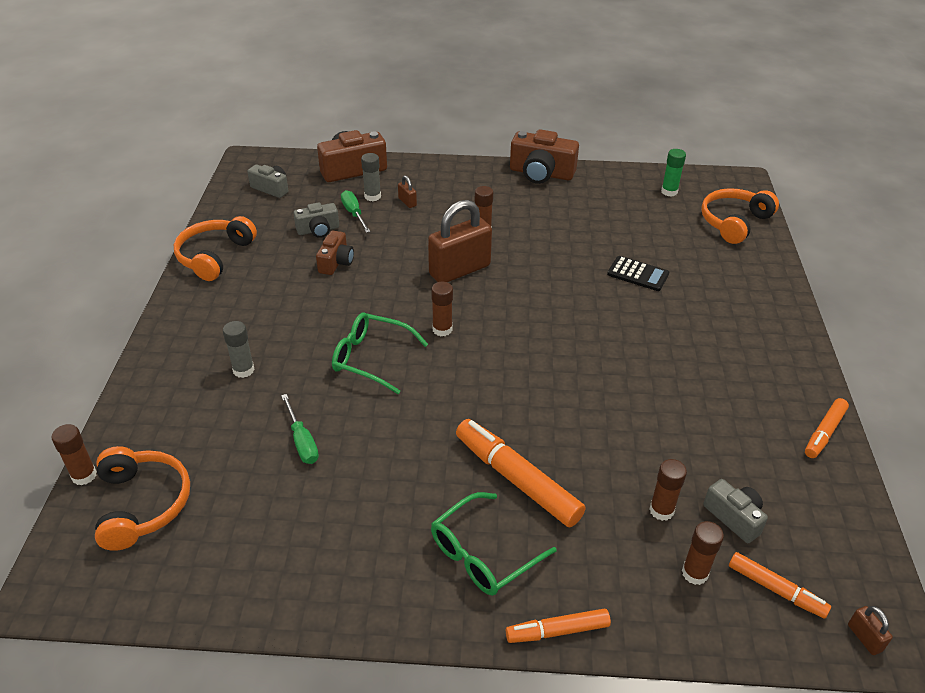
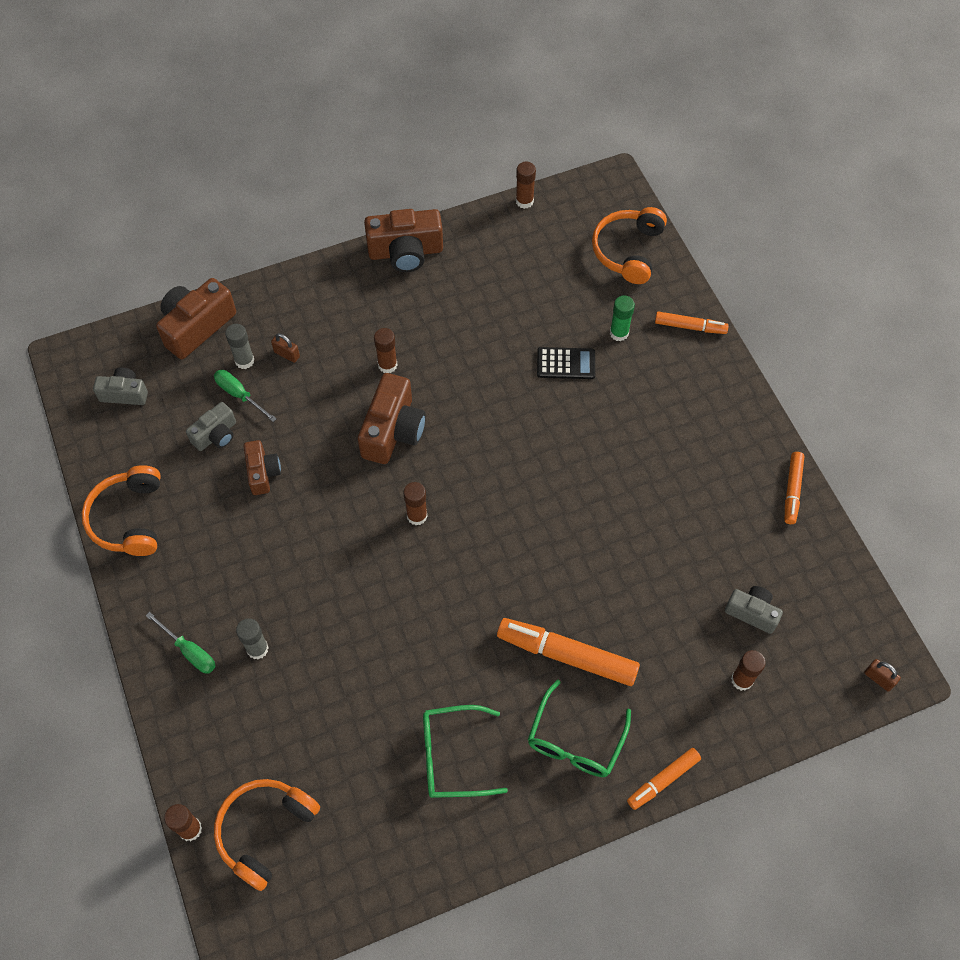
camera: 25 degrees left, 20 degrees up
(143, 504) = (264, 831): orange headphones -> orange headphones turned 105 degrees counterclockwise
(302, 441) = (362, 702): green screwdriver -> green screwdriver (189, 651)
(371, 358) = (369, 580): green glasses -> green glasses (452, 756)
(459, 270) = (393, 431): brown padlock -> brown camera
(661, 510) = (694, 632): brown glue stick -> brown glue stick (524, 201)
(669, 192) = (548, 229): green glue stick -> green glue stick (619, 333)
(776, 590) = (805, 666): orange marker -> orange marker (690, 327)

